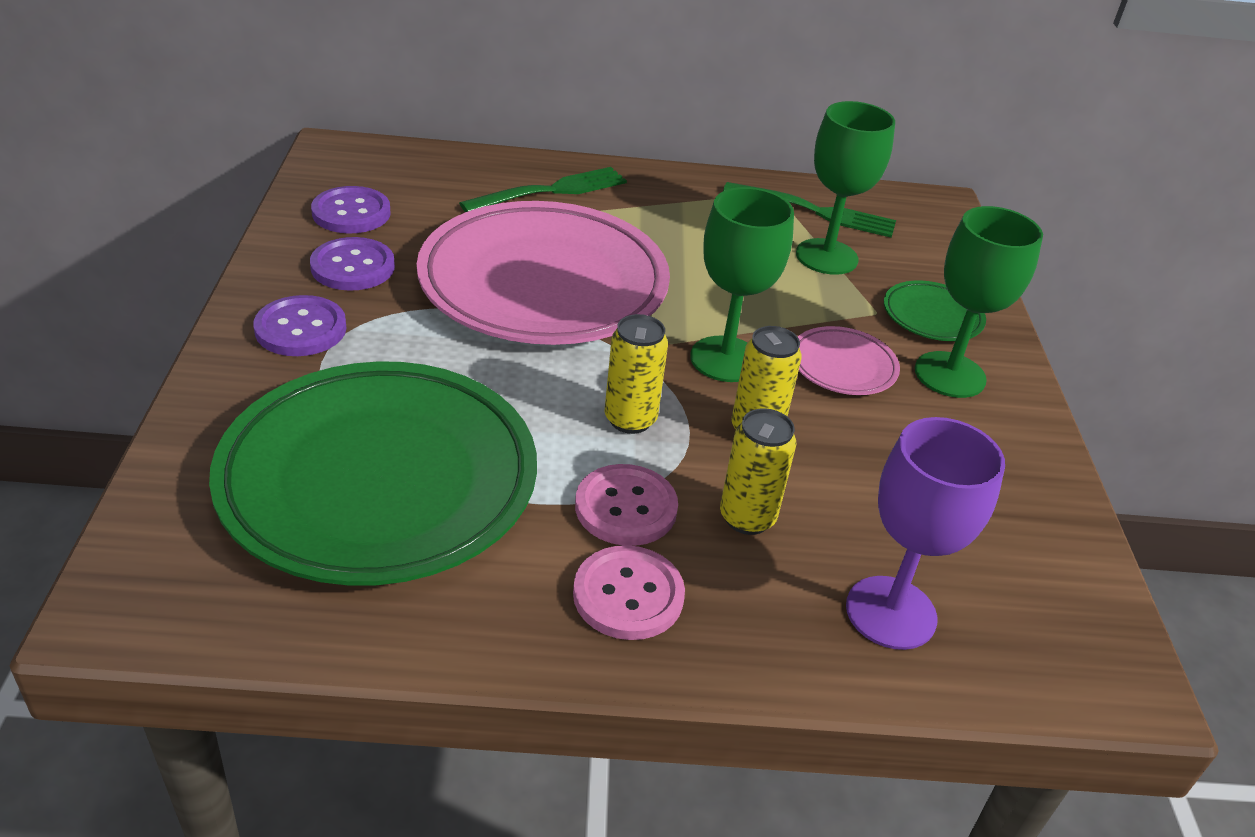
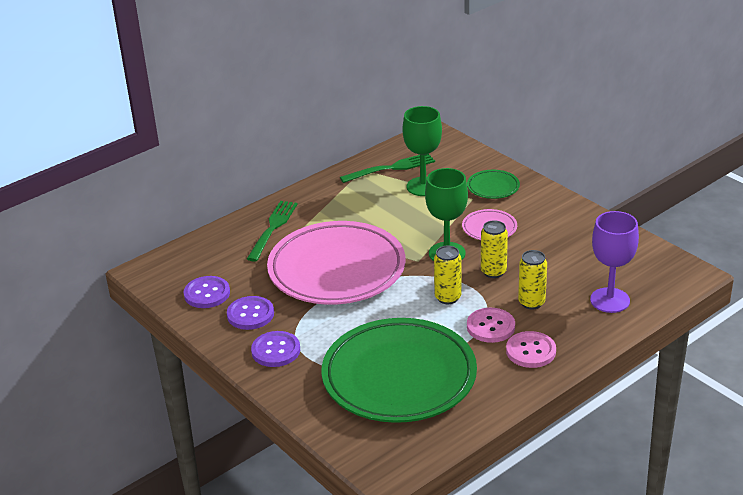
camera: 35 degrees left, 5 degrees down
(949, 375) = (527, 207): green goblet -> none

